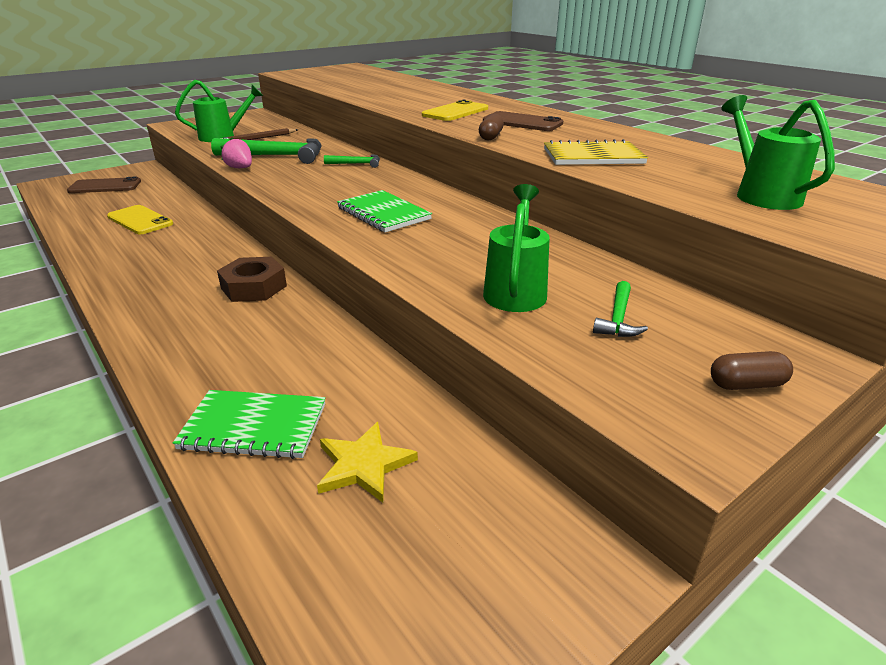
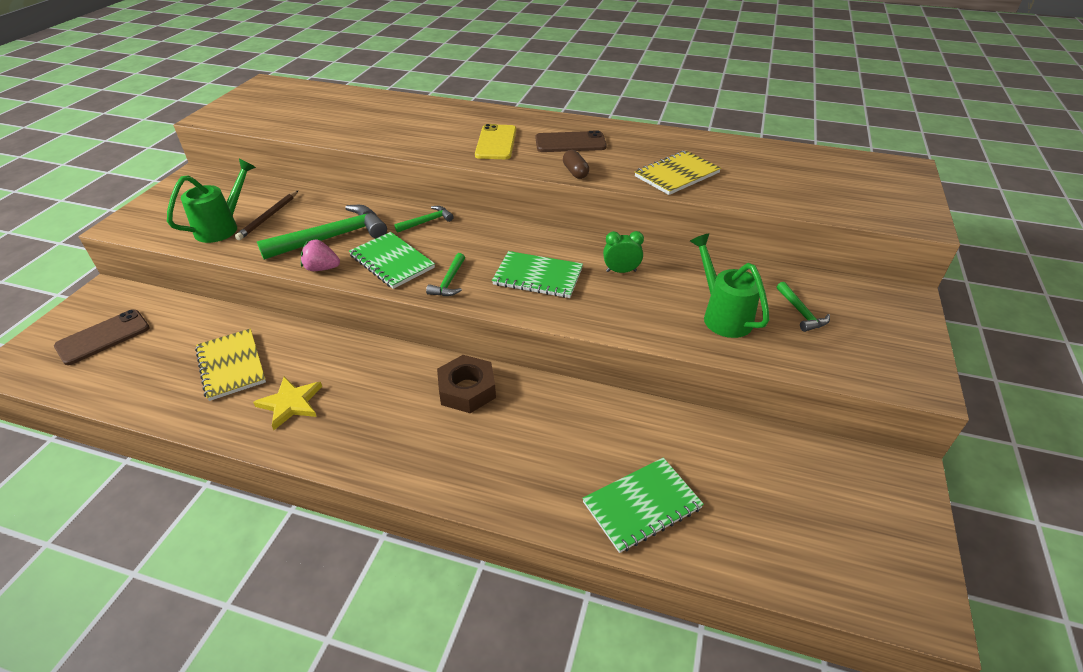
camera: 35 degrees left, 10 degrees up
(140, 220) = (231, 365): yellow phone -> yellow notebook
(291, 177) = (392, 262): none -> green notebook
(309, 197) = (449, 281): none -> green hammer
(363, 465) = (738, 489): yellow star -> yellow star (290, 403)
(465, 231) = (621, 271): none -> green clock
(746, 384) = (903, 332): brown capsule -> none
(761, 194) = (815, 184): green watering can -> none

